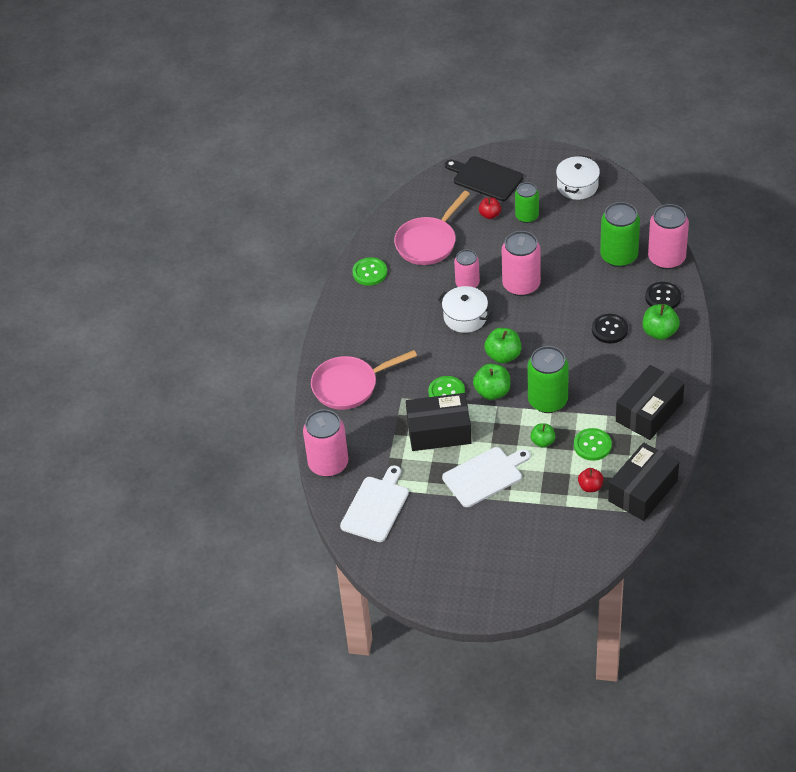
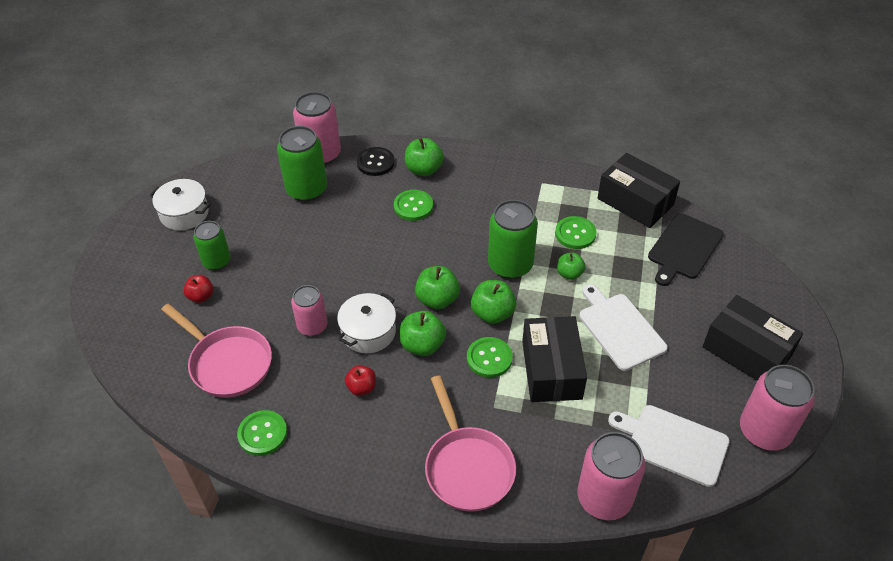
camera: 90 degrees left, 0 degrees up
(455, 351) = (422, 345): none -> green apple
(485, 178) = (134, 296): black cutting board -> black cutting board (684, 248)
(521, 285) = (328, 275): pink can -> pink can (764, 431)
(590, 487) = (631, 240): red apple -> red apple (361, 387)
(609, 330) = (413, 206): black button -> green button
(649, 412) = (531, 187): black box -> black box (746, 351)

